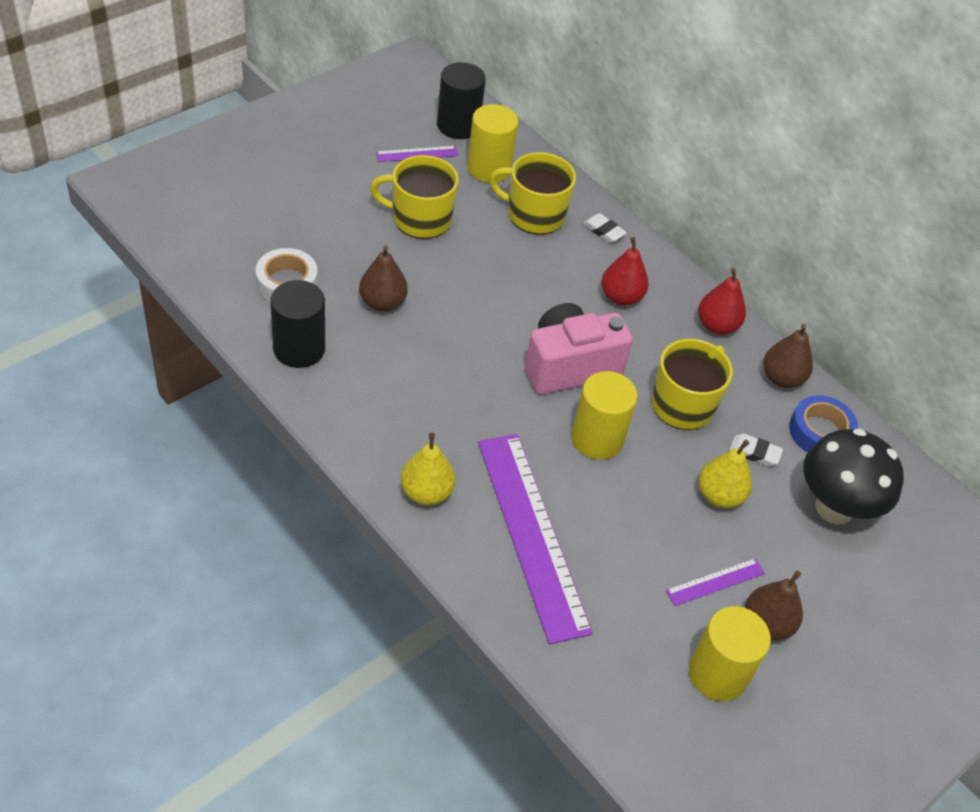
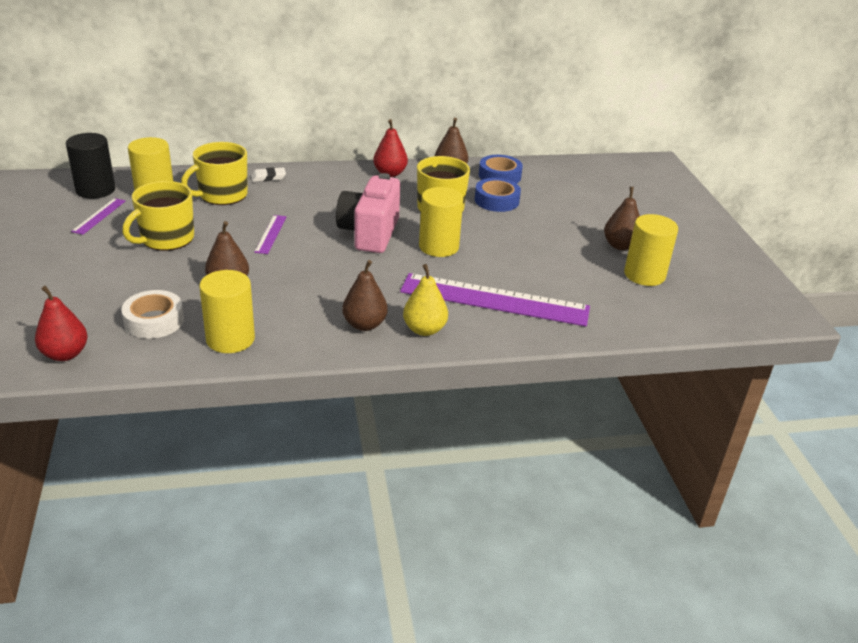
camera: 55 degrees left, 15 degrees down
(299, 349) = (230, 339): black cylinder -> yellow cylinder
(397, 438) = (364, 325): none -> brown pear
(621, 297) = (331, 194): red pear -> red pear (65, 354)
(715, 582) = (580, 250): purple ruler -> purple ruler (271, 234)
(719, 496) = (518, 224): yellow pear -> none
(754, 452) = (496, 200): white eraser -> blue tape
(834, 508) = (555, 193): black mushroom -> none

